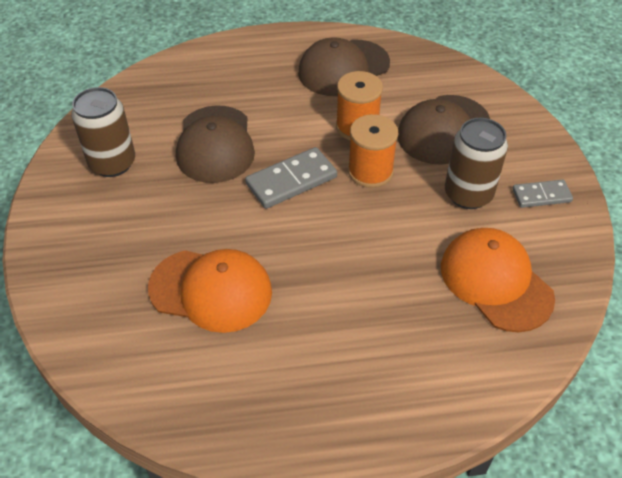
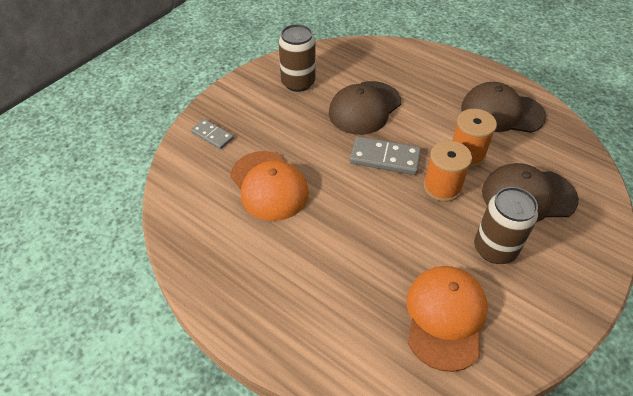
camera: 45 degrees right, 0 degrees up
(541, 195) = (553, 291): grey domino -> grey domino (212, 135)

